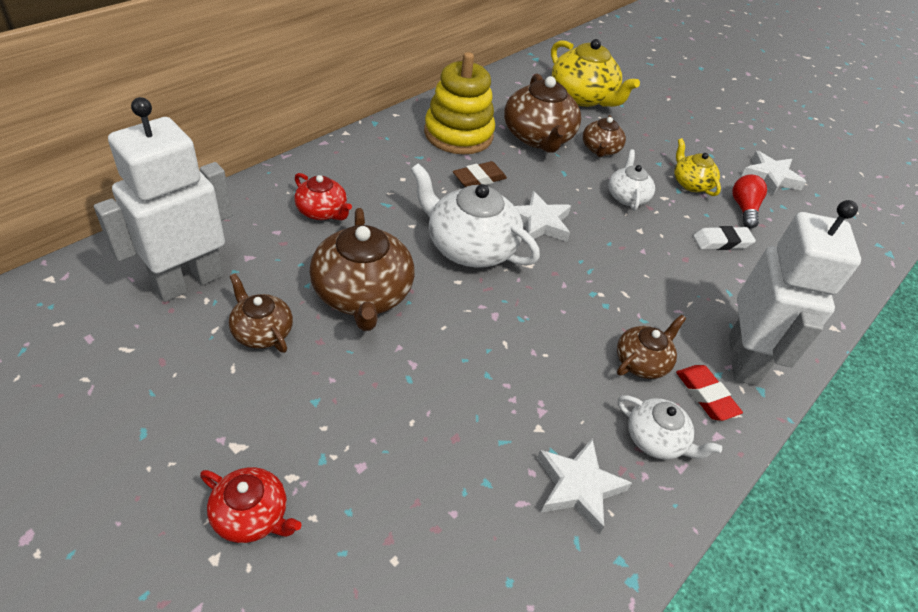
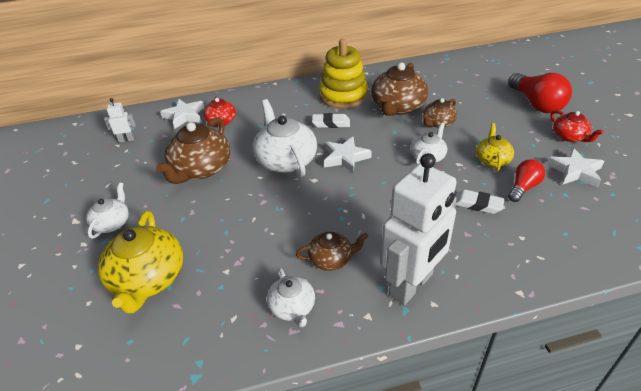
camera: 40 degrees right, 5 degrees down
(188, 281) = (126, 139): white robot -> white robot, size x0.41
(252, 515) = (51, 253): red teapot -> red teapot (569, 136)
(262, 331) = (135, 172): brown teapot -> none
(306, 426) = (112, 223): none -> white teapot
(479, 179) = (331, 123): brown eraser -> white eraser
(578, 487) = (216, 312): white star -> white star (184, 116)
(582, 97) = (459, 87): yellow teapot -> yellow teapot (148, 279)
(675, 104) = (536, 104): none -> red light bulb
(705, 395) = (356, 296): red eraser -> none

